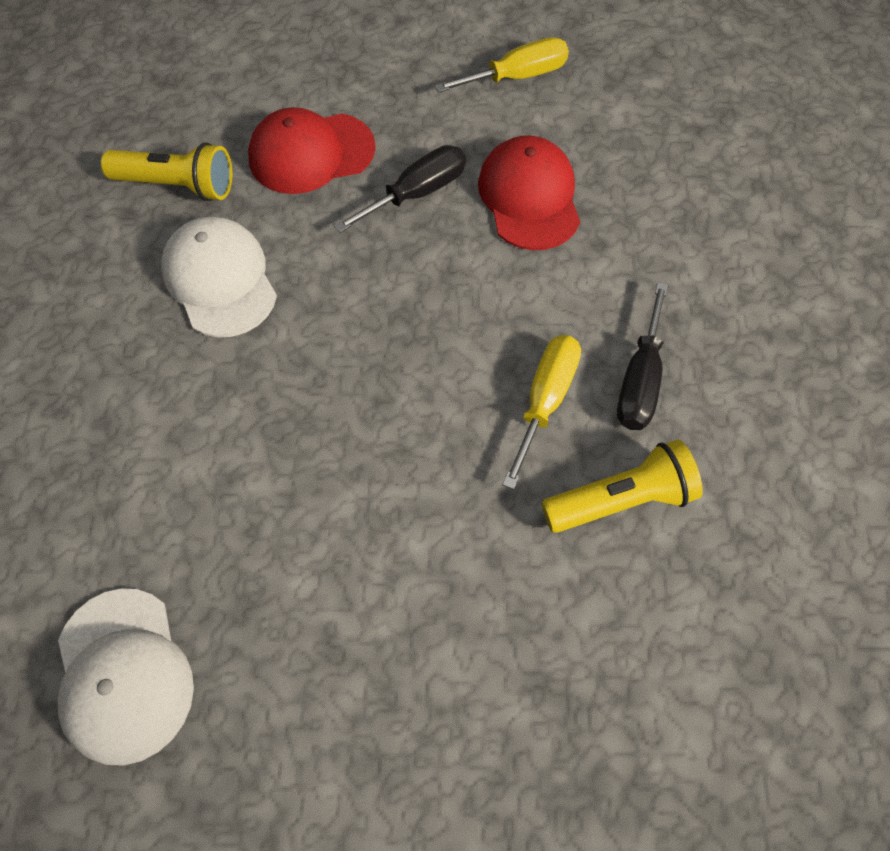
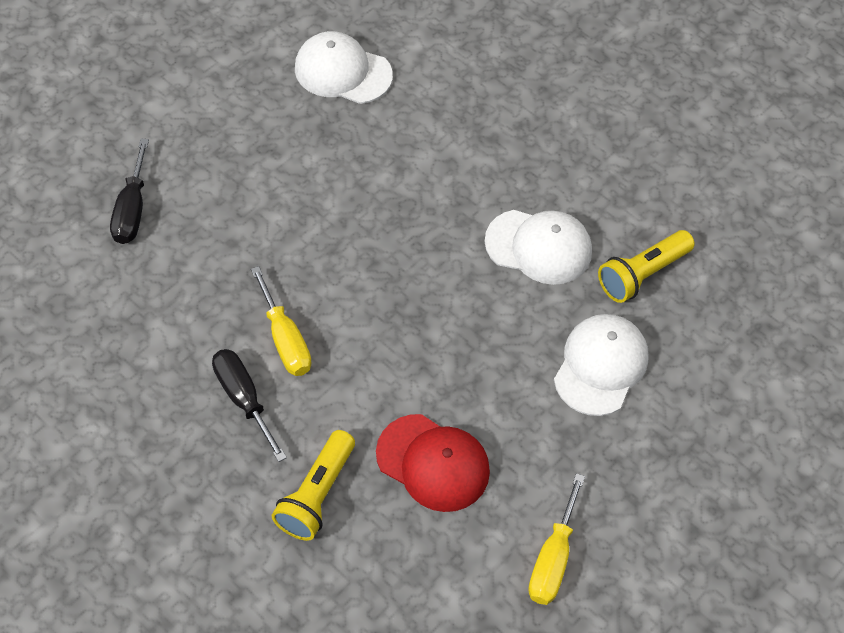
camera: 130 degrees right, 5 degrees down
(311, 153) = (600, 366): red cap -> white cap
(417, 193) = (503, 399): black screwdriver -> black screwdriver (132, 210)
(621, 499) = (193, 323): yellow flashlight -> yellow flashlight (316, 494)

